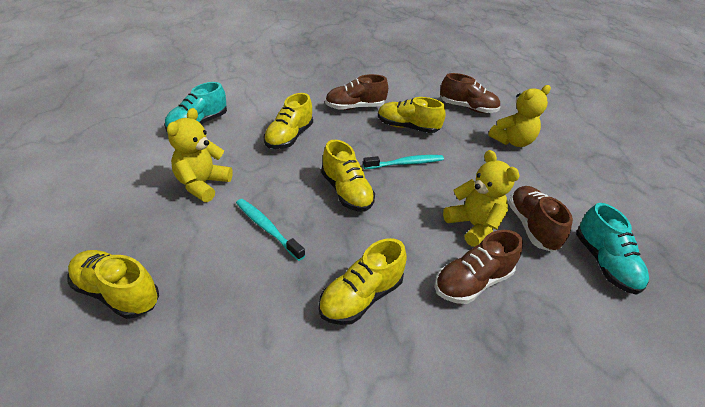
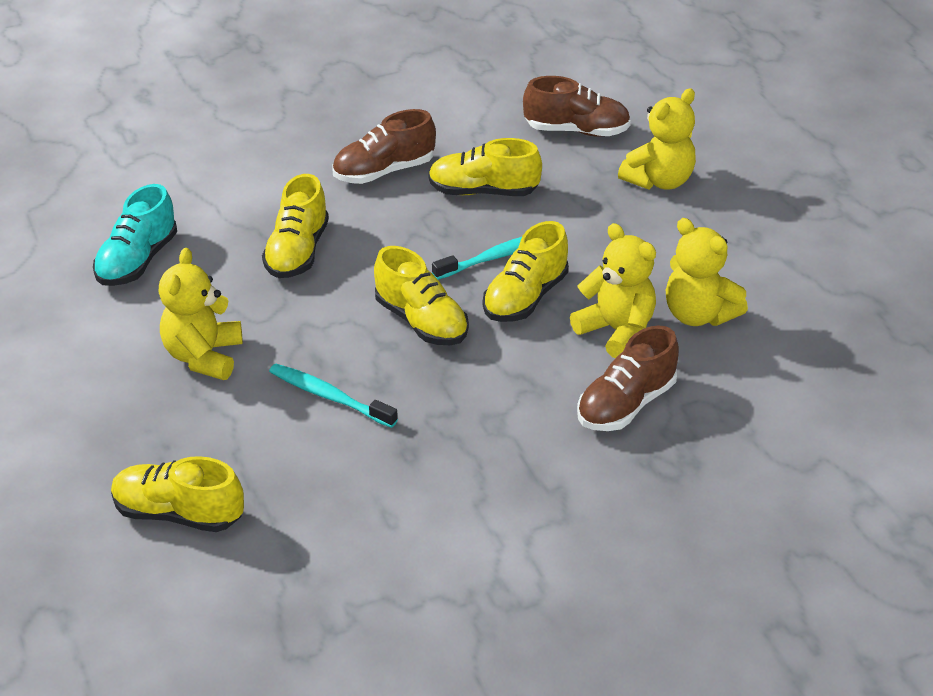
camera: 10 degrees left, 0 degrees up
(361, 297) = (488, 452): yellow shoe -> yellow shoe (525, 298)
(531, 227) = (698, 315): brown shoe -> yellow teddy bear
(604, 263) = (799, 343): turquoise shoe -> none

